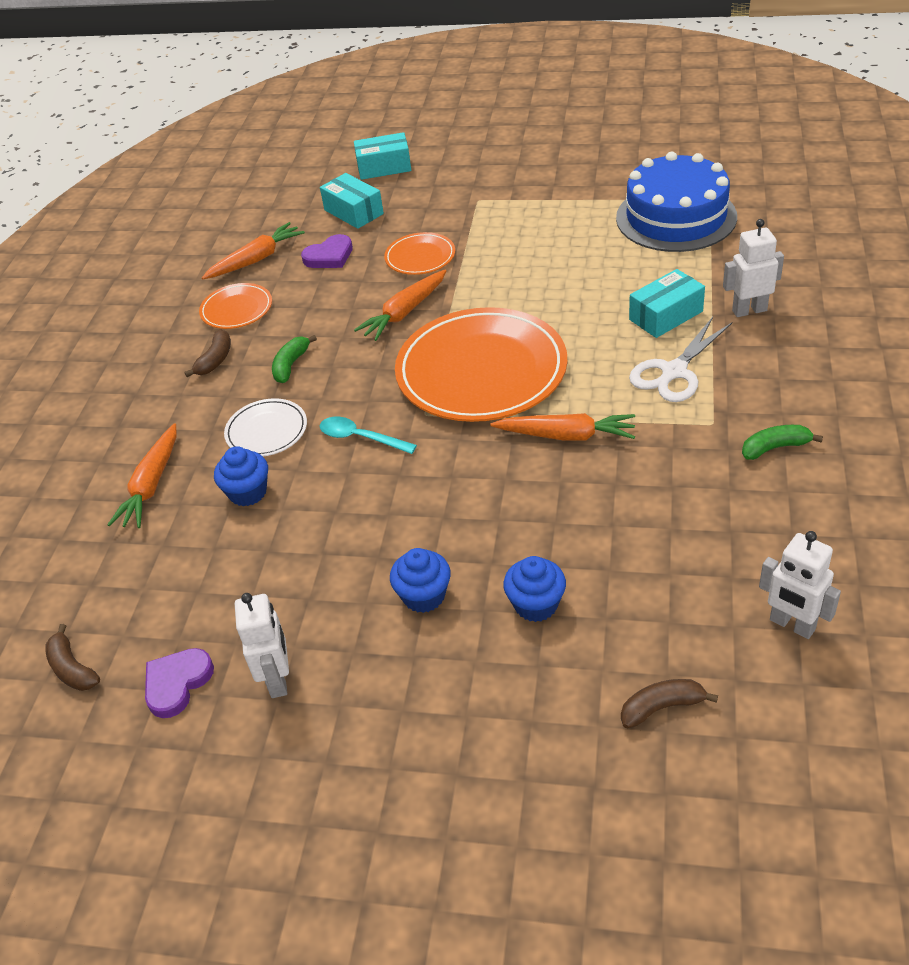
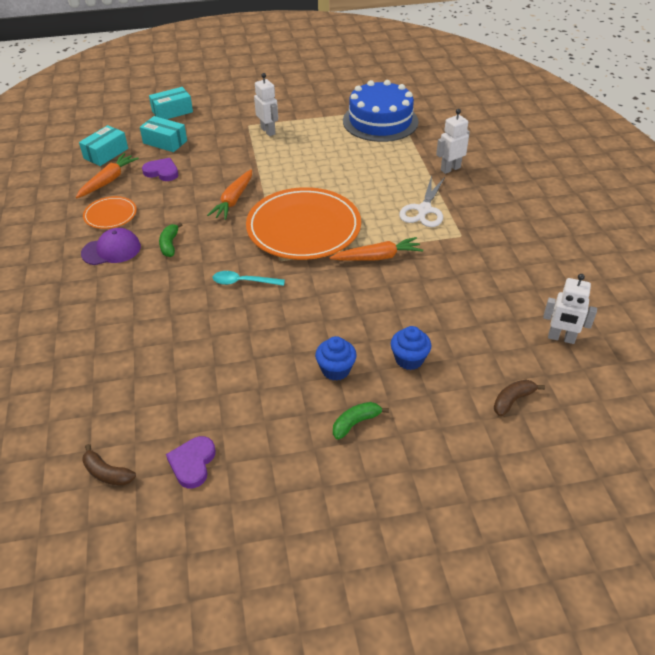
camera: 25 degrees left, 0 degrees up
(151, 485) = (105, 339): orange carrot -> none
(215, 360) = (111, 250): brown banana -> purple cap
(248, 492) = (180, 331): blue cupcake -> none
(266, 431) = (174, 289): white plate -> none
(278, 679) = (264, 443): white robot -> white robot (268, 131)
(329, 256) = (162, 172): purple heart -> purple heart turned 105 degrees counterclockwise
(420, 257) = (226, 164): orange plate -> none
(666, 315) = (403, 178): turquoise box -> turquoise box (106, 153)
(775, 447) = (503, 243): green banana -> green banana (355, 423)

